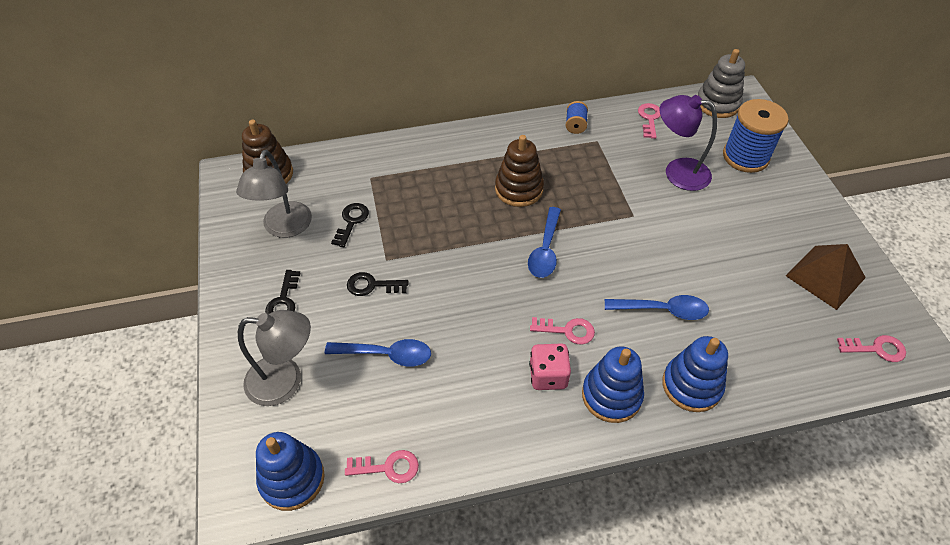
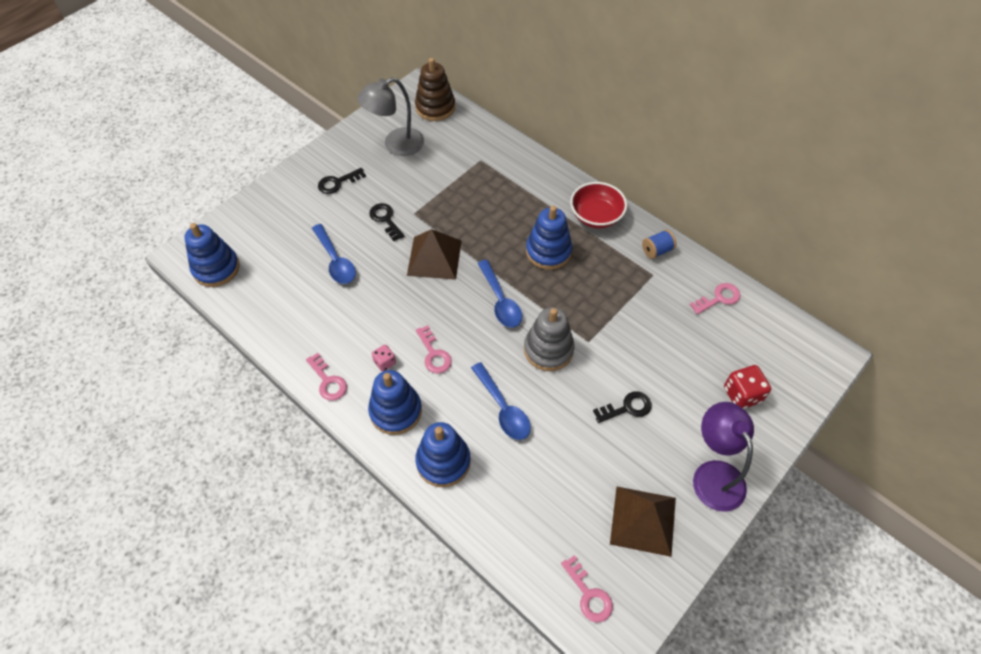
camera: 55 degrees right, 5 degrees up
(285, 381) = (279, 222): grey lamp -> none
(351, 222) = (431, 175): black key -> black key (627, 408)
(388, 467) = (253, 311): pink key -> pink key (328, 381)
(455, 271) = (434, 258): none -> brown pyramid
(508, 139) = (596, 216): none -> red bowl
(519, 189) = (548, 251): brown stacking toy -> blue stacking toy
(545, 250) = (500, 301): blue spoon -> blue spoon turned 90 degrees counterclockwise
(548, 376) = (385, 362): pink dice -> pink dice, size x0.59
(677, 172) = (670, 350): purple lamp -> purple lamp (713, 474)
(717, 104) = (794, 341): grey stacking toy -> grey stacking toy (548, 349)
(745, 157) = (742, 394): blue spool -> red dice

